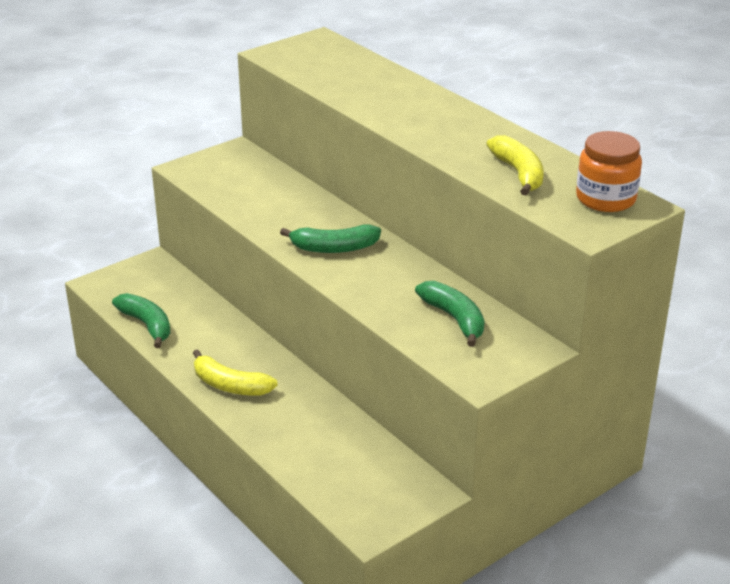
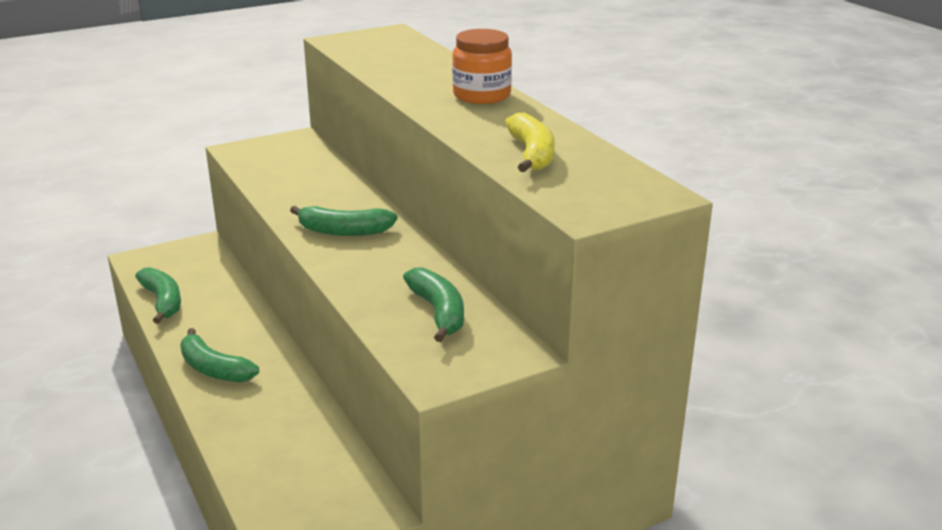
camera: 10 degrees right, 5 degrees down
(230, 385) = (214, 369): yellow banana -> green banana
(605, 199) = (620, 185): orange jar -> orange jar (481, 95)

